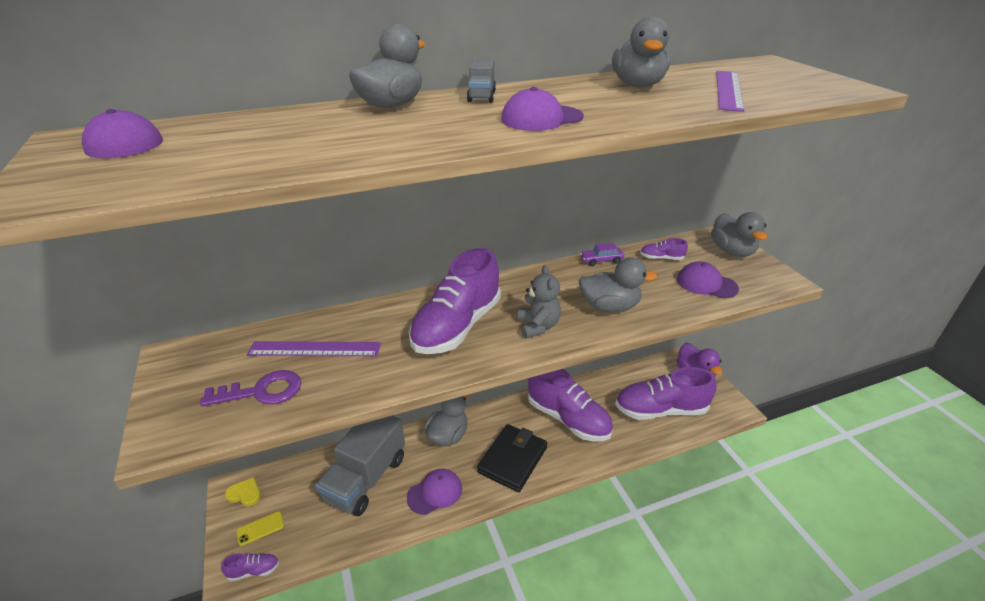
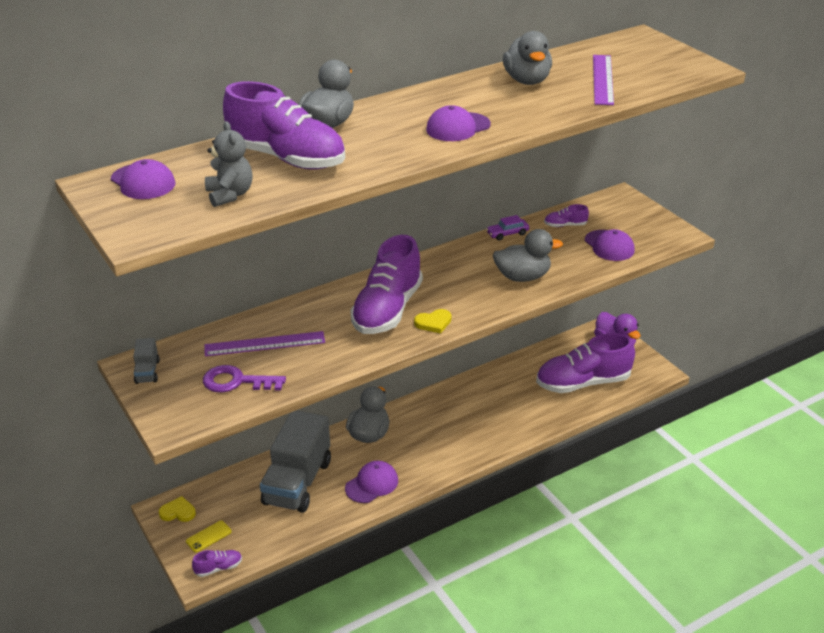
camera: 10 degrees left, 0 degrees up
(262, 391) = (236, 381): purple key -> purple key turned 150 degrees counterclockwise
(481, 96) = (399, 106): grey truck -> grey truck (147, 372)
(501, 347) = (433, 323): none -> yellow heart
(512, 459) = (441, 446): black wallet -> none
(538, 326) = (461, 301): grey teddy bear -> grey teddy bear (230, 195)
(568, 418) = (490, 403): purple shoe -> purple shoe (286, 158)
(706, 284) = (609, 246): purple cap -> purple cap turned 135 degrees counterclockwise
(732, 251) = (632, 211): grey duck -> none

